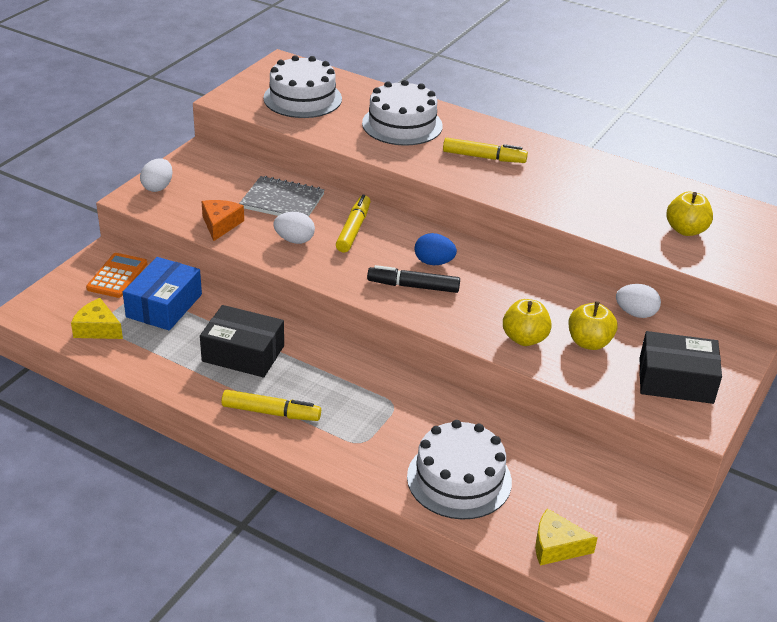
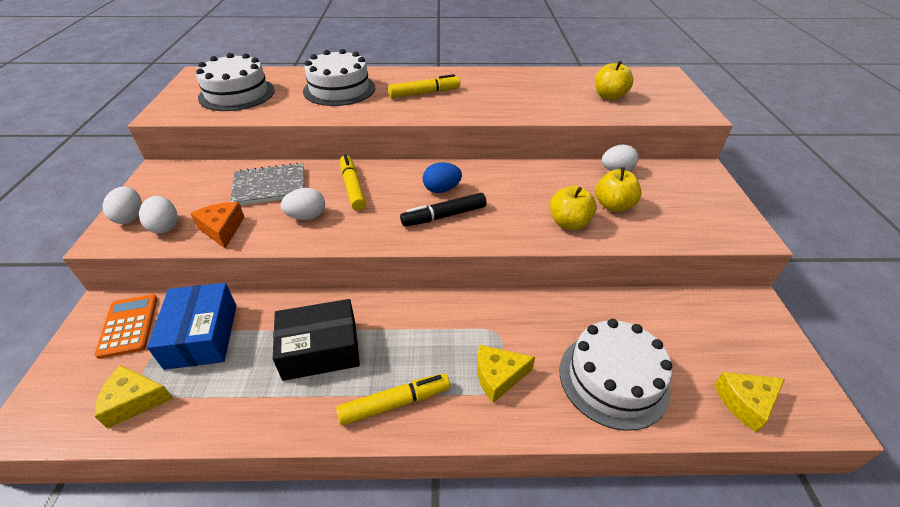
camera: 30 degrees left, 5 degrees up
(179, 205) = (165, 227): none -> white egg
(365, 433) = (498, 376): none -> yellow cheese
(675, 380) = (697, 209): black box -> none

